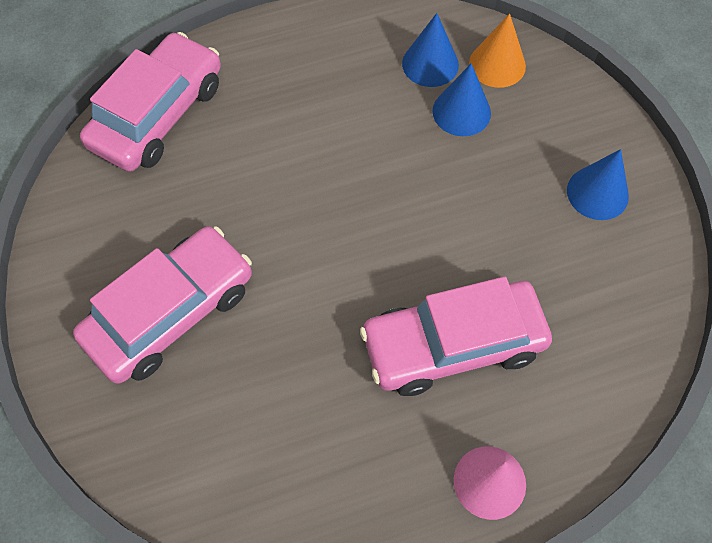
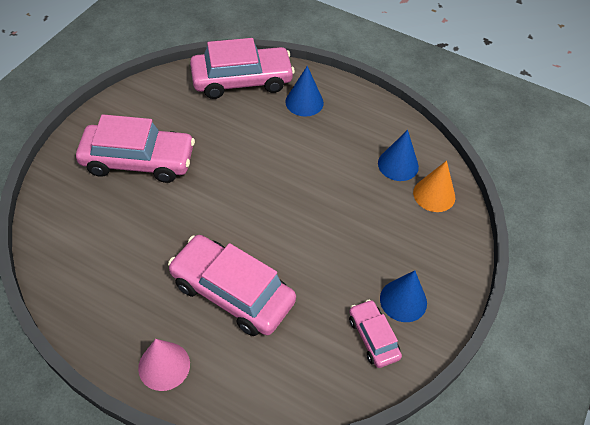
camera: 45 degrees right, 10 degrees down
(461, 112) = (383, 199): blue cone -> blue cone (304, 102)
(617, 253) = (373, 337): none -> pink car

